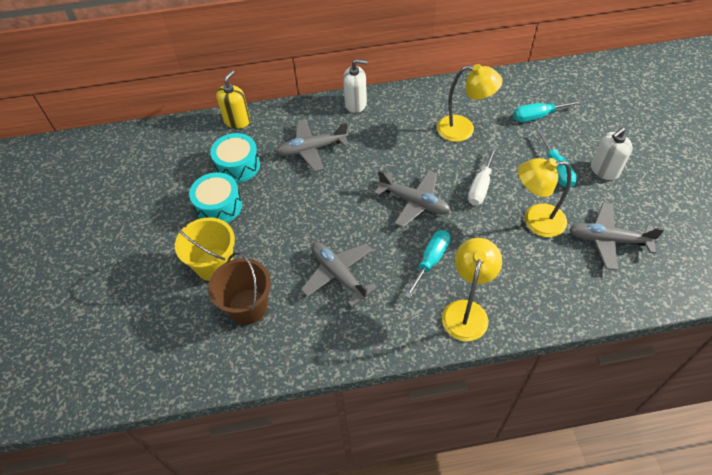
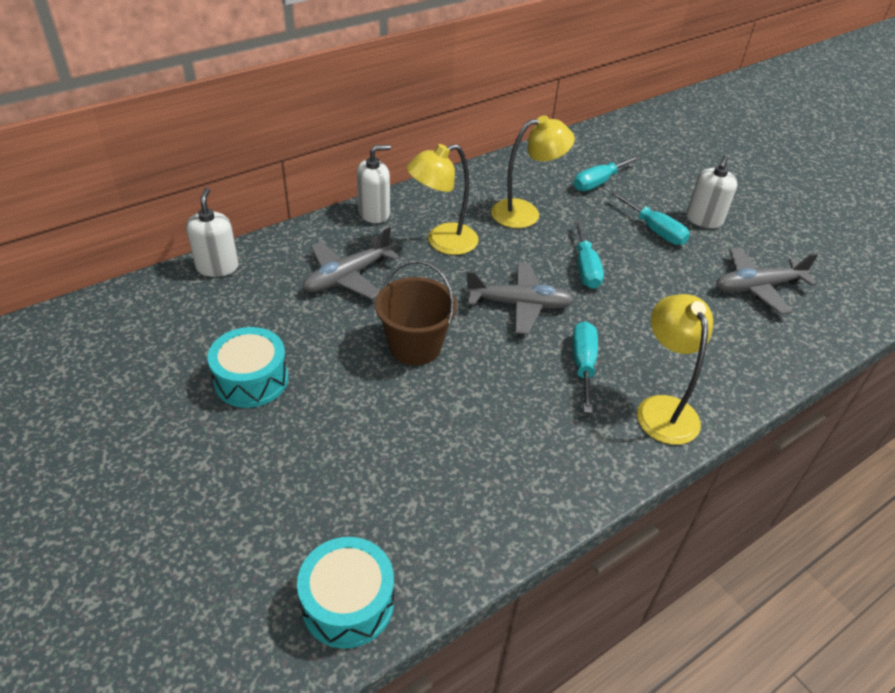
camera: 30 degrees left, 10 degrees down
(214, 265) = (290, 459): yellow bucket -> none
(237, 121) = (217, 267): yellow soap dispenser -> white soap dispenser
(238, 165) = (251, 321): turquoise drum -> turquoise drum (348, 603)
(247, 306) = (374, 498): brown bucket -> brown bucket (415, 346)
(338, 275) = (478, 416): grey plane -> none
(480, 187) = (585, 268): white screwdriver -> turquoise screwdriver
(535, 221) = (670, 288): yellow lamp -> yellow lamp (442, 242)

